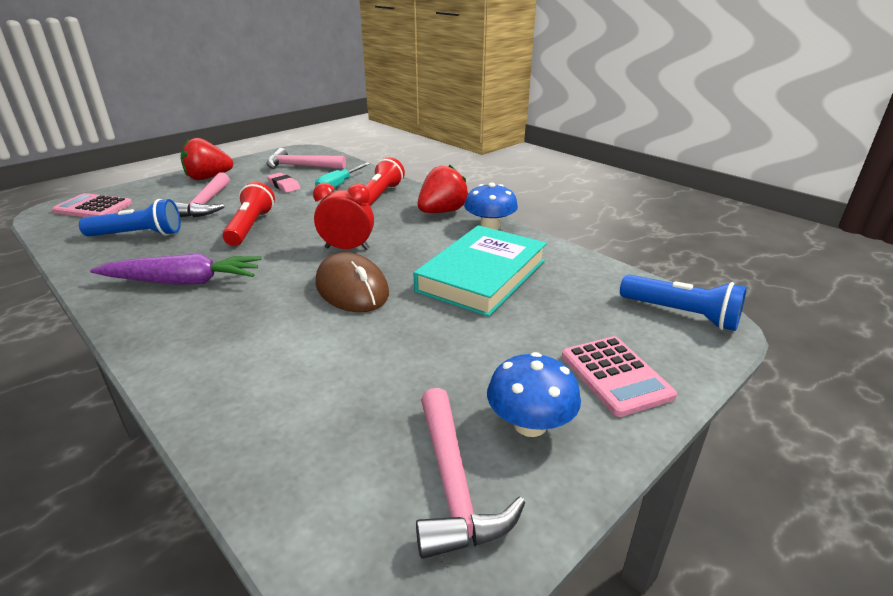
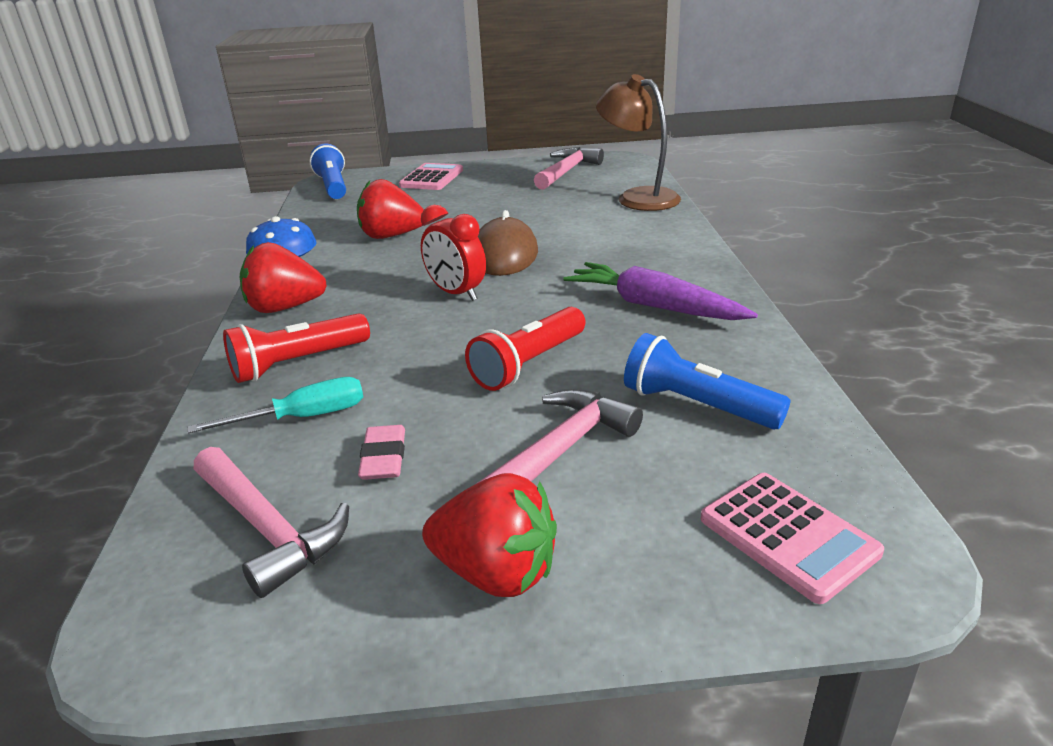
camera: 140 degrees left, 0 degrees up
(273, 443) = (637, 197): none -> brown lamp
(482, 275) = (391, 236): turquoise book -> red strawberry
(530, 424) = (505, 176): blue mushroom -> none

